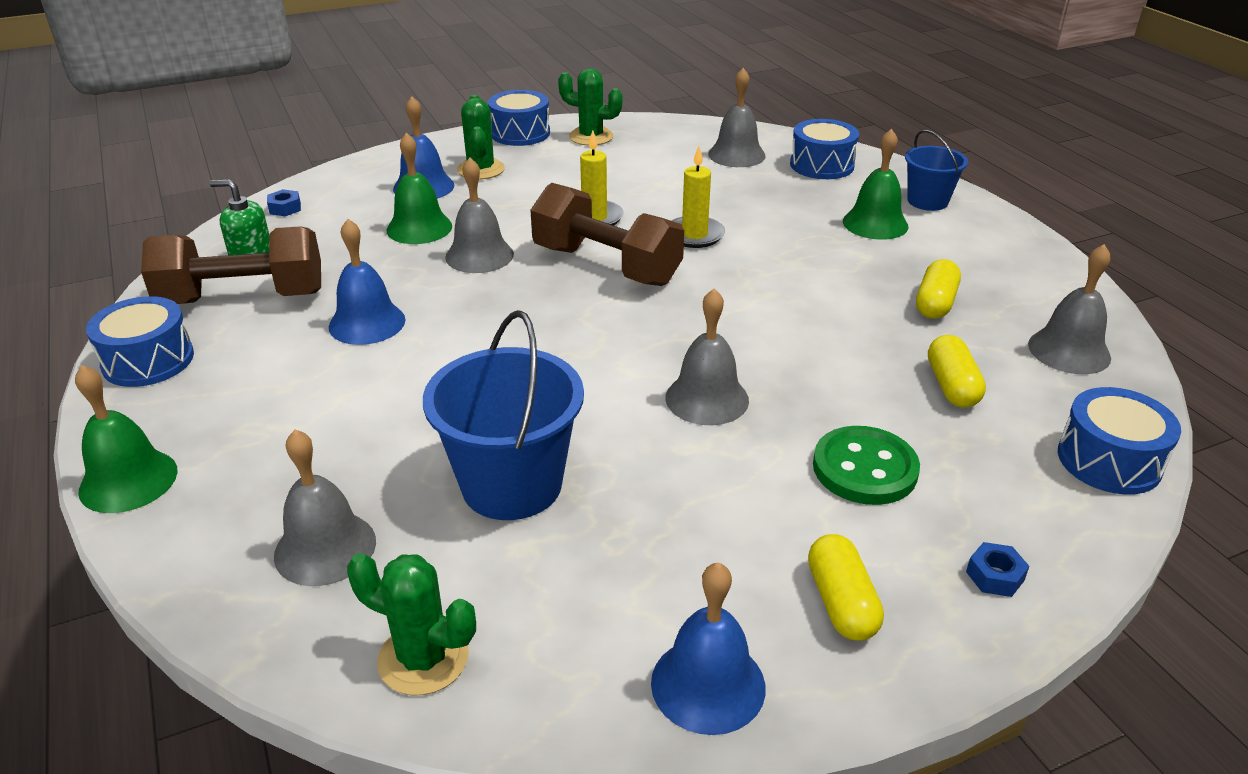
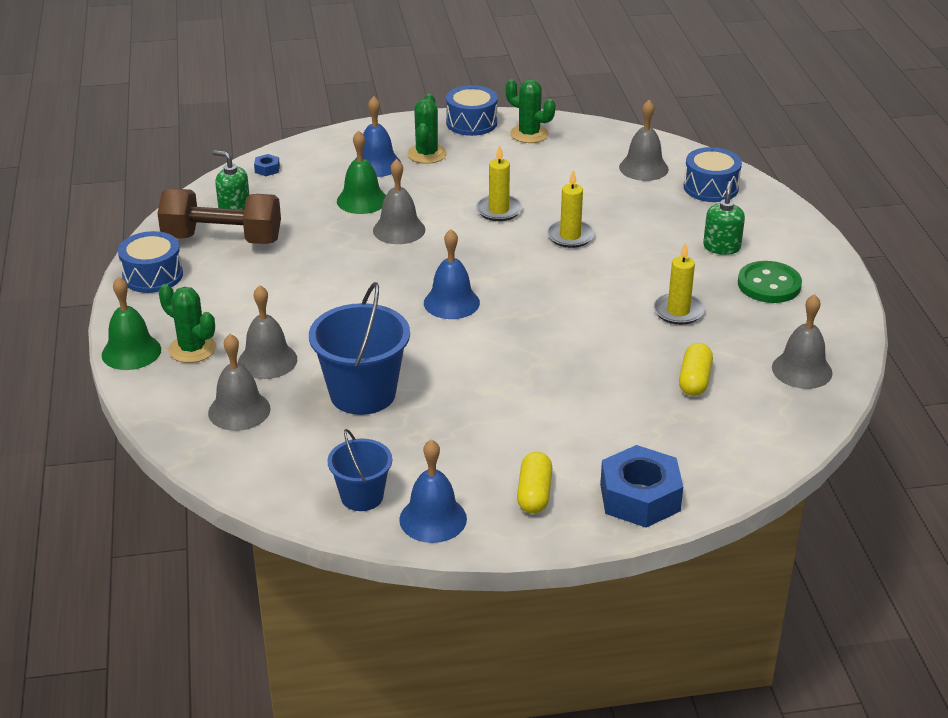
camera: 15 degrees right, 0 degrees up
(367, 323) = (302, 271): blue bell -> blue bell (451, 302)
(423, 658) = (279, 477): green cactus -> green cactus (192, 349)
(606, 265) = (490, 252): brown dumbbell -> none
(707, 398) = (515, 361): grey bell -> grey bell (267, 360)
(864, 468) = (597, 423): green button -> green button (769, 285)
(874, 302) = (678, 311): none -> yellow candle
(875, 223) = (721, 247): green bell -> green soap dispenser
(927, 201) = (779, 233): blue bucket -> blue bucket (362, 496)
(935, 303) = (725, 319): yellow capsule -> none
(995, 576) = (640, 497): blue nut -> blue nut, size x2.38
(1109, 460) = (770, 446): blue drum -> none

